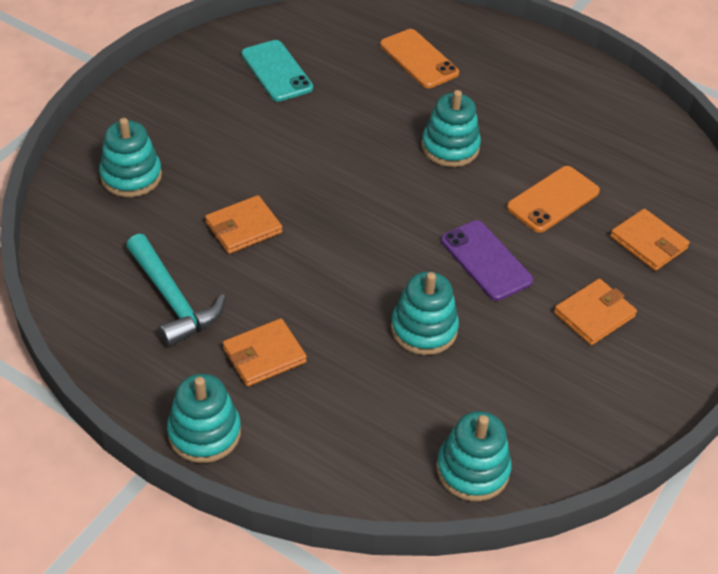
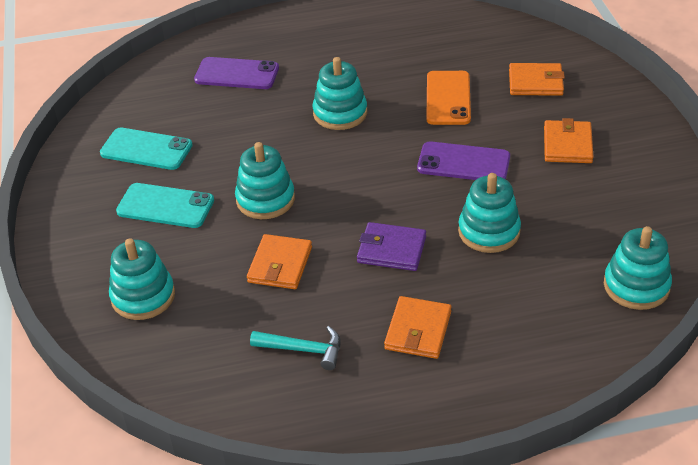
camera: 40 degrees left, 5 degrees down
(173, 300) = (304, 350): turquoise hammer -> turquoise hammer, size x0.65
(204, 433) = (455, 411): turquoise stacking toy -> turquoise stacking toy (265, 199)
(231, 123) = (165, 206): none -> turquoise phone
(333, 281) = (391, 249): none -> purple wallet
(419, 59) = (237, 74): orange phone -> purple phone

